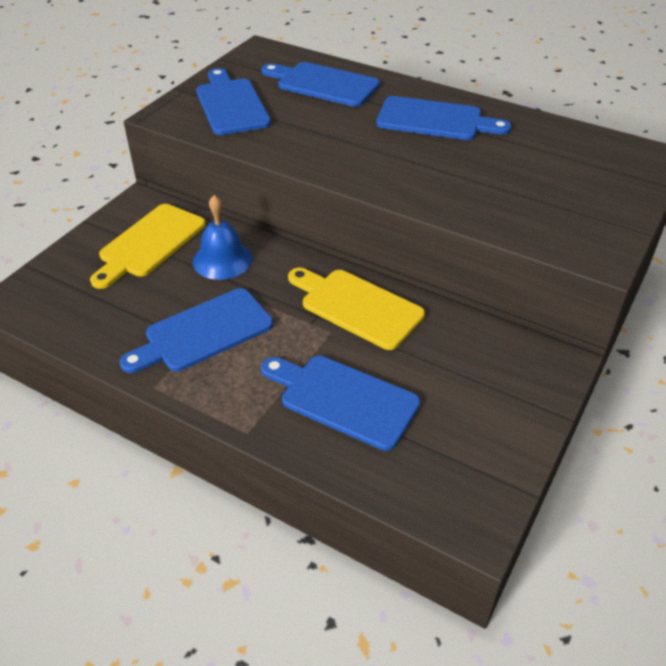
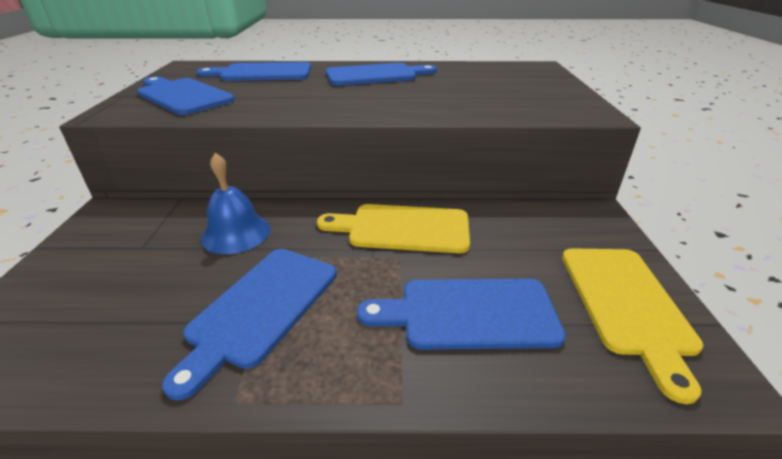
camera: 30 degrees left, 10 degrees down
(149, 243) = (137, 244): yellow cutting board -> yellow cutting board (626, 304)

